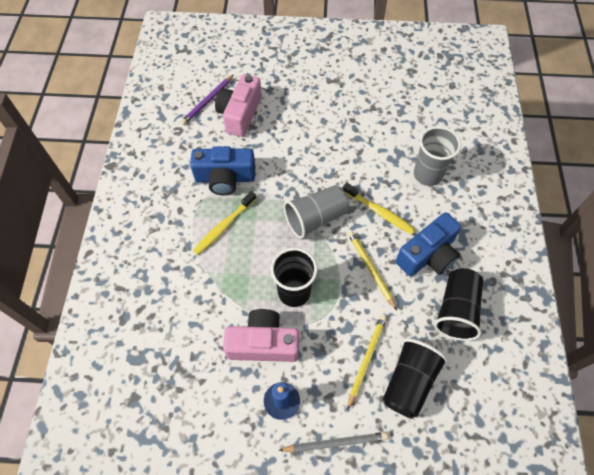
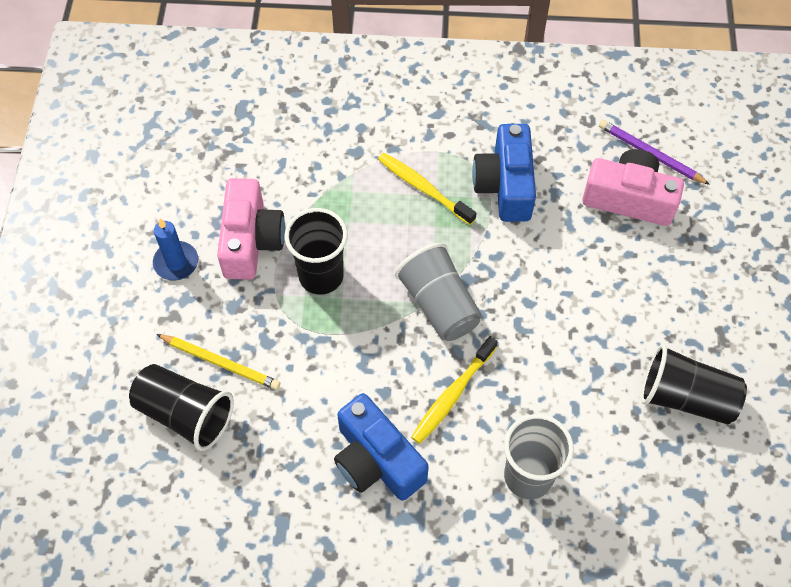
camera: 90 degrees right, 0 degrees up
(335, 442) = (120, 321): grey pencil -> none
(370, 269) = (353, 376): yellow pencil -> none
(456, 310) = (284, 490): black cup -> black cup (685, 397)

